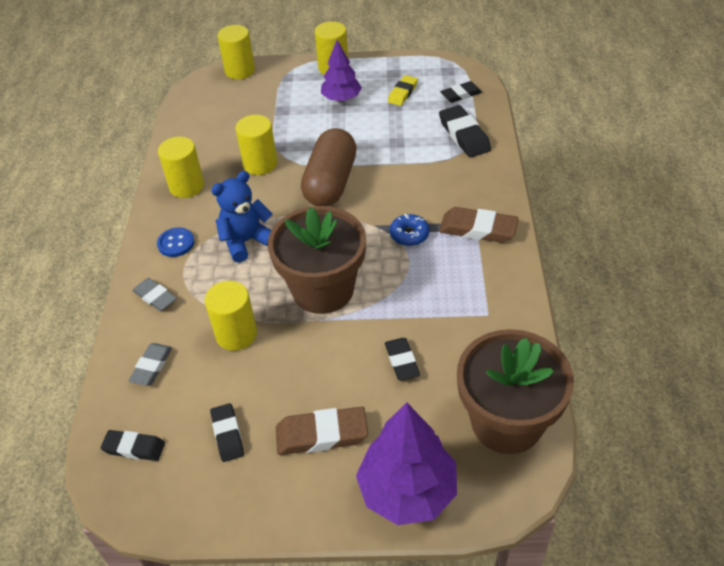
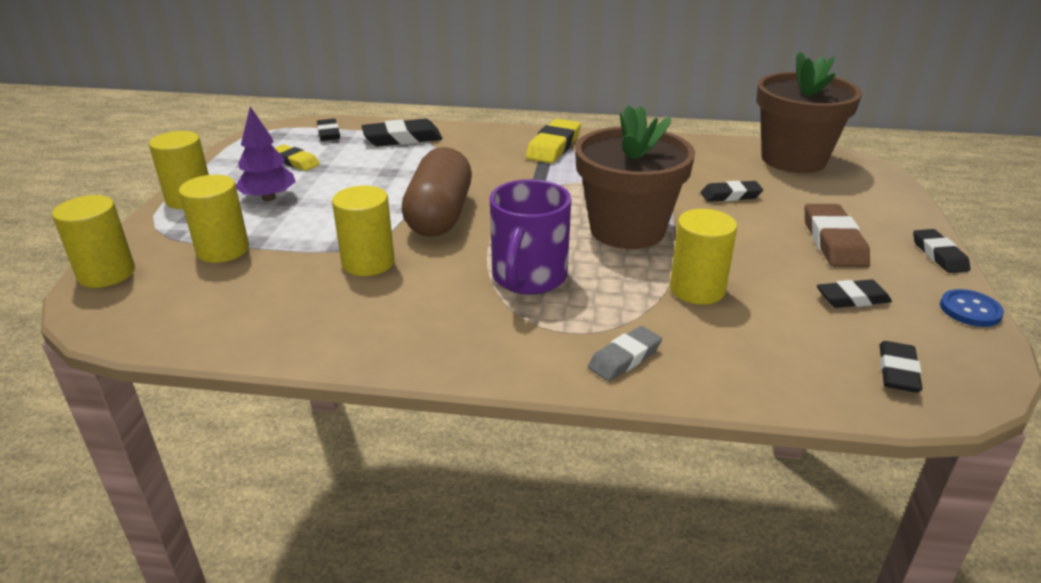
camera: 85 degrees left, 15 degrees down
(151, 366) = (758, 359): grey eraser -> none
(176, 243) = (512, 339): blue button -> blue button (970, 310)
(187, 186) = (380, 329): yellow cylinder -> yellow cylinder (223, 250)
(246, 241) = (528, 278): blue teddy bear -> purple mug
(306, 520) = (939, 255): none -> black eraser
(330, 183) = (439, 215): brown capsule -> brown capsule turned 75 degrees clockwise
(407, 490) = (881, 205): purple tree -> none
(409, 234) = (550, 178): blue donut -> none
(478, 229) = (554, 146): brown eraser -> yellow eraser

